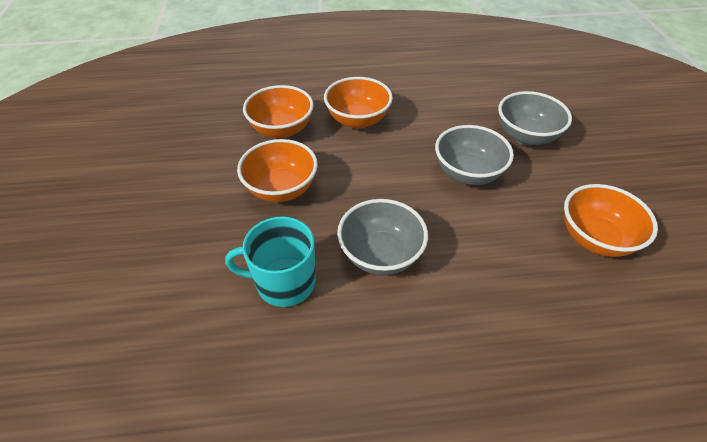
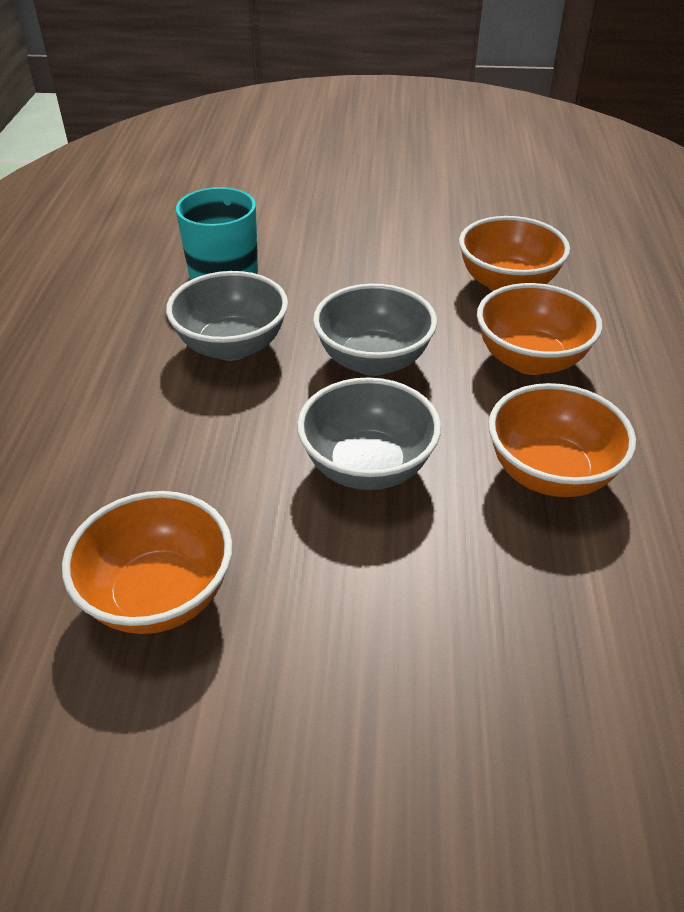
camera: 100 degrees right, 5 degrees down
(281, 189) = (376, 278): orange bowl -> orange bowl (550, 473)
(526, 136) = (465, 590): grey bowl -> grey bowl (373, 360)

